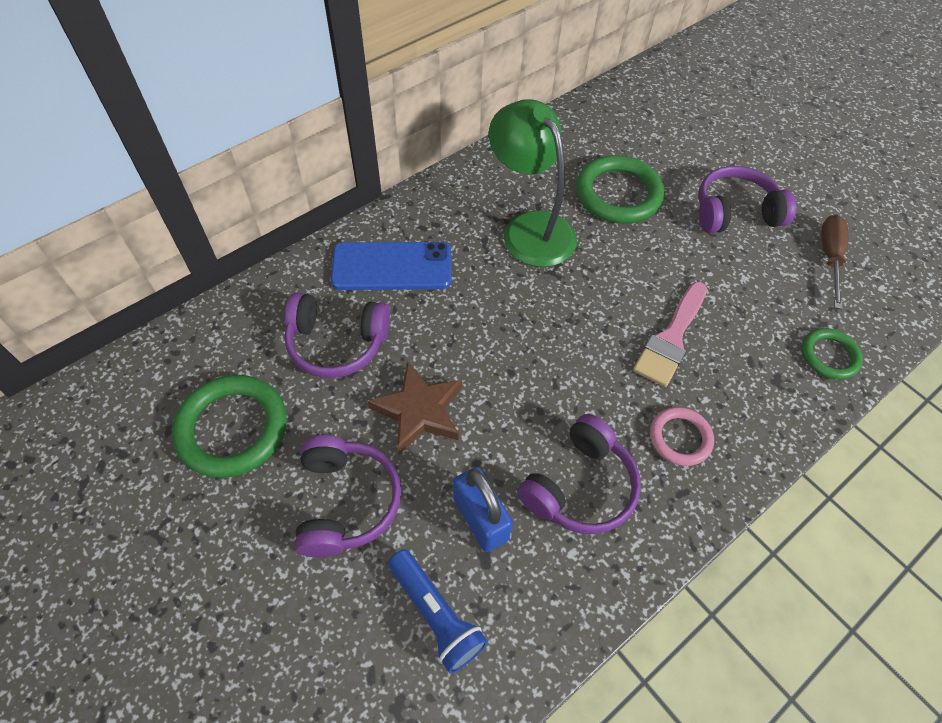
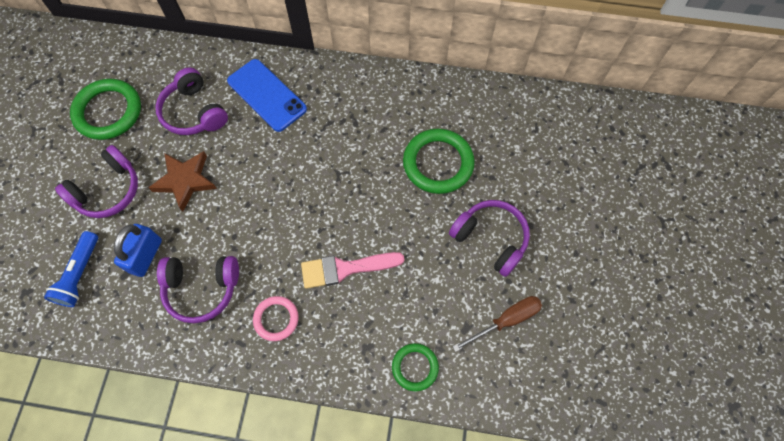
camera: 50 degrees right, 10 degrees up
(530, 228) = (361, 138): green lamp -> none

